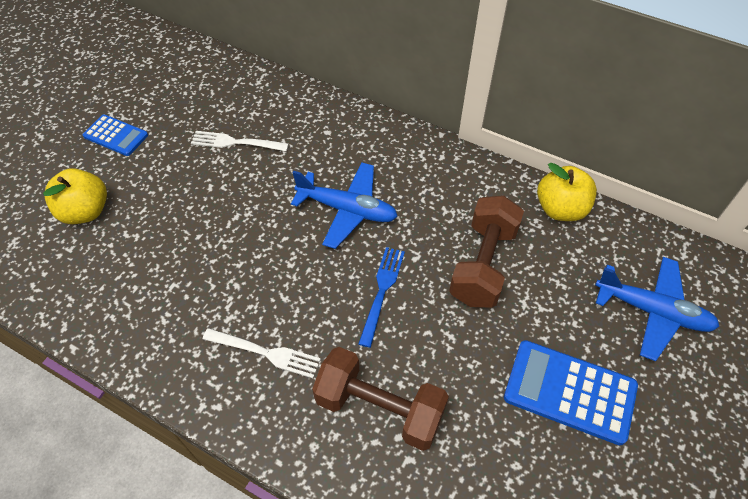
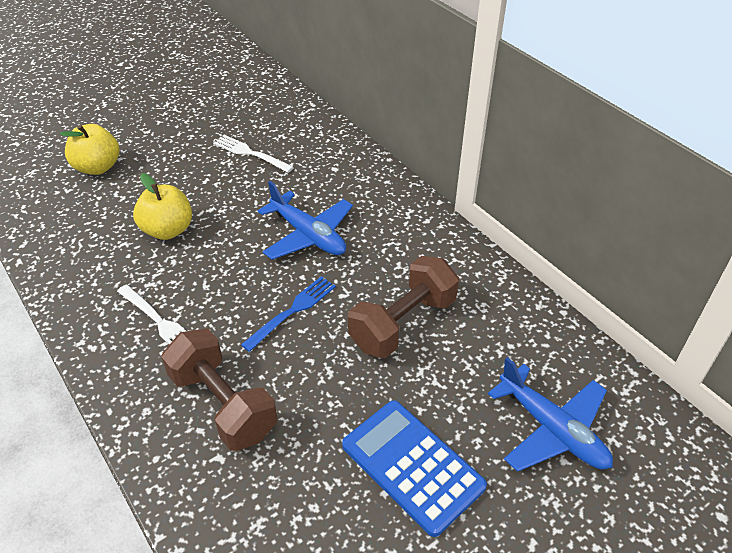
camera: 25 degrees right, 10 degrees down
(116, 136) = (159, 120): blue calculator -> none
(560, 209) = (516, 303): yellow apple -> yellow apple (168, 230)

